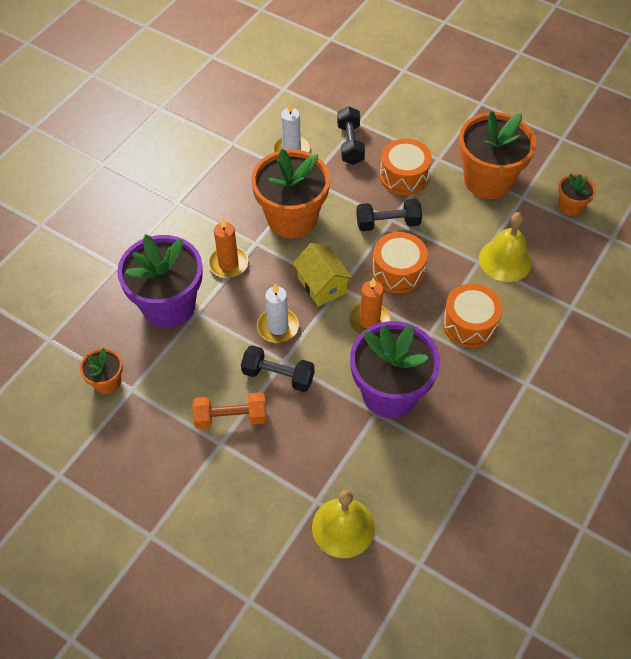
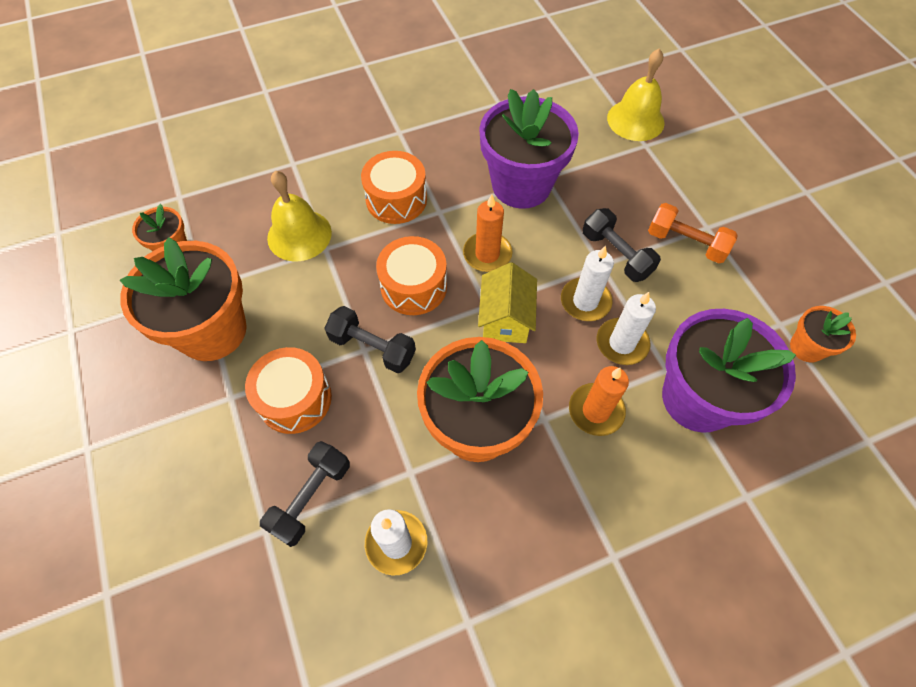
camera: 145 degrees left, 5 degrees up
(236, 313) = (622, 343): none -> white candle

